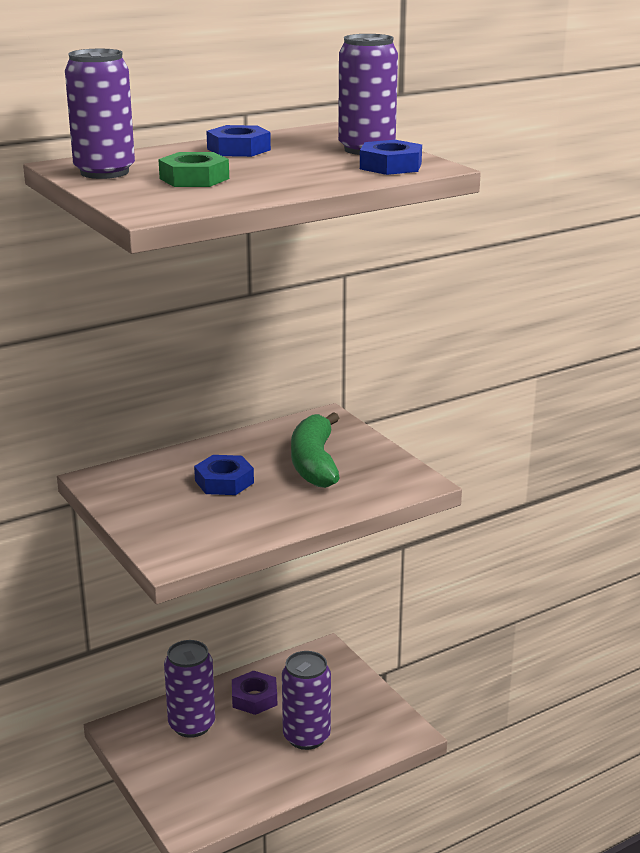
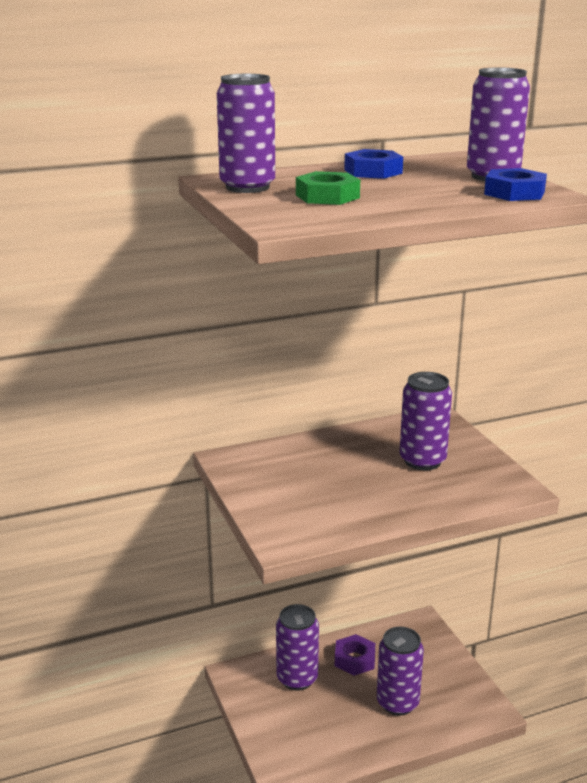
camera: 10 degrees right, 0 degrees up
(224, 482) = (339, 472): blue nut -> none
(314, 463) = (422, 460): green banana -> purple can

